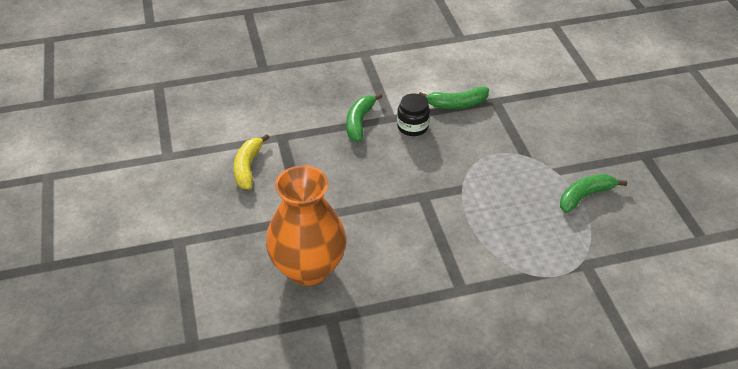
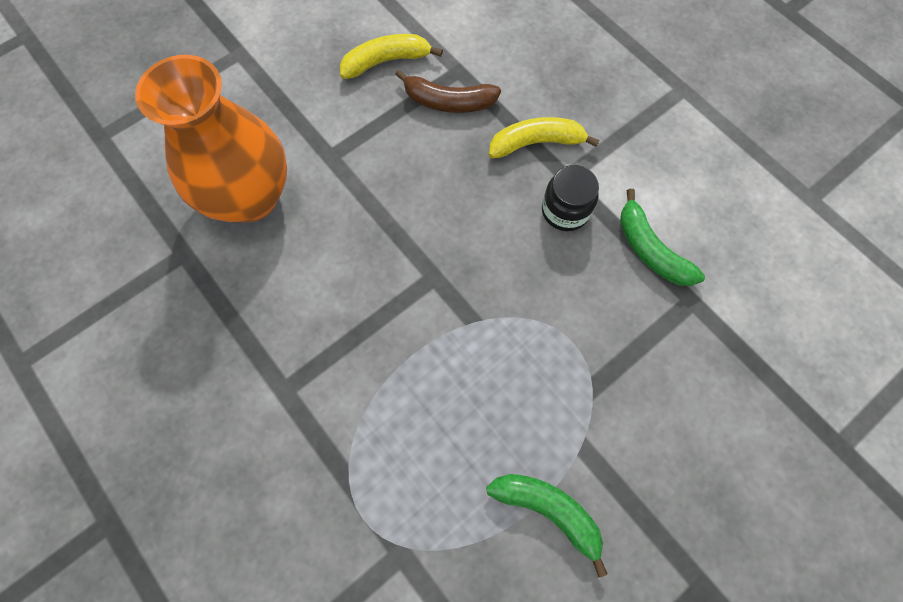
camera: 65 degrees right, 25 degrees up
(302, 149) = (448, 102): none -> brown banana
(359, 122) = (536, 143): green banana -> yellow banana

